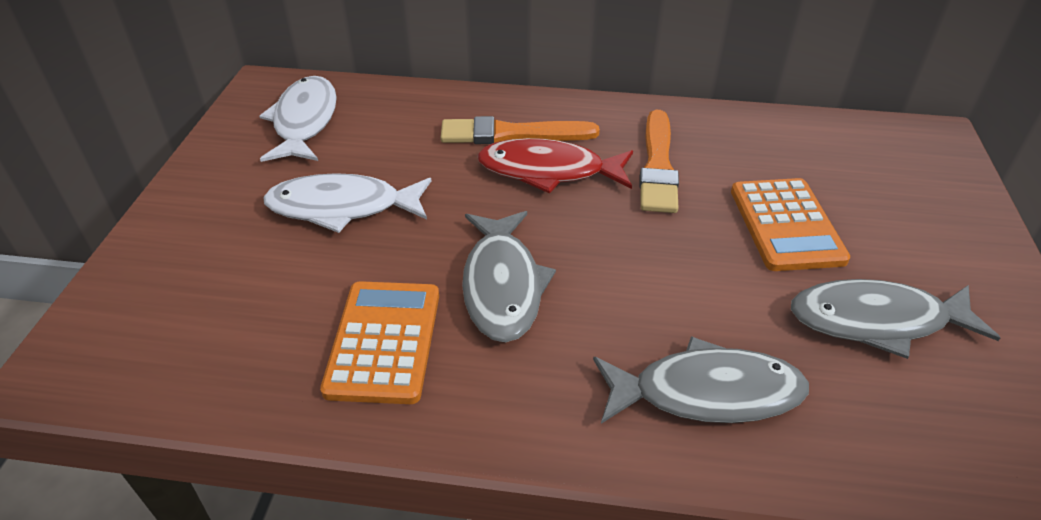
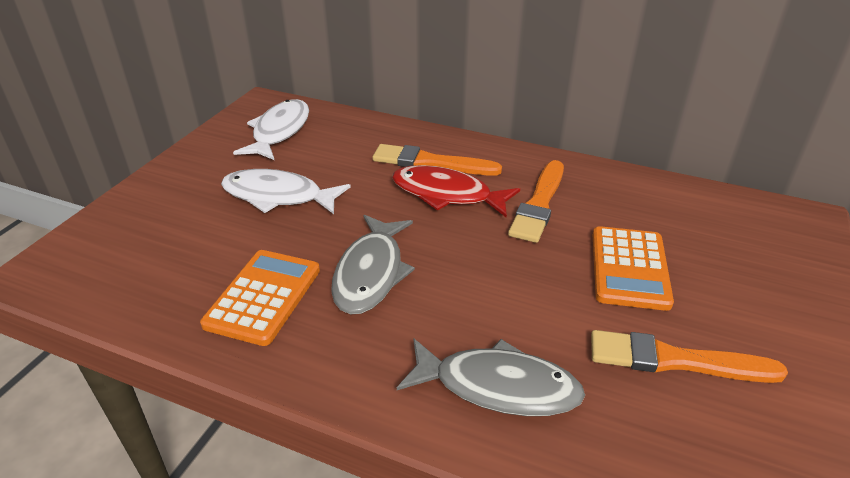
camera: 15 degrees right, 5 degrees down
(876, 321) = (676, 360): grey fish -> orange brush

